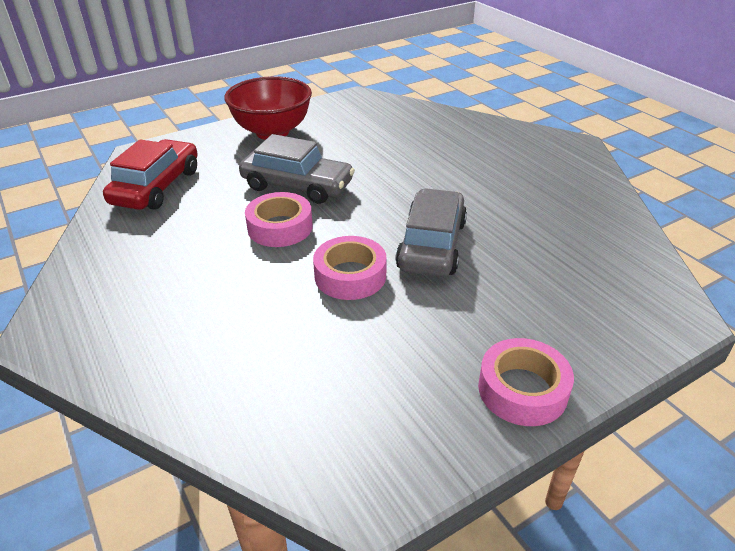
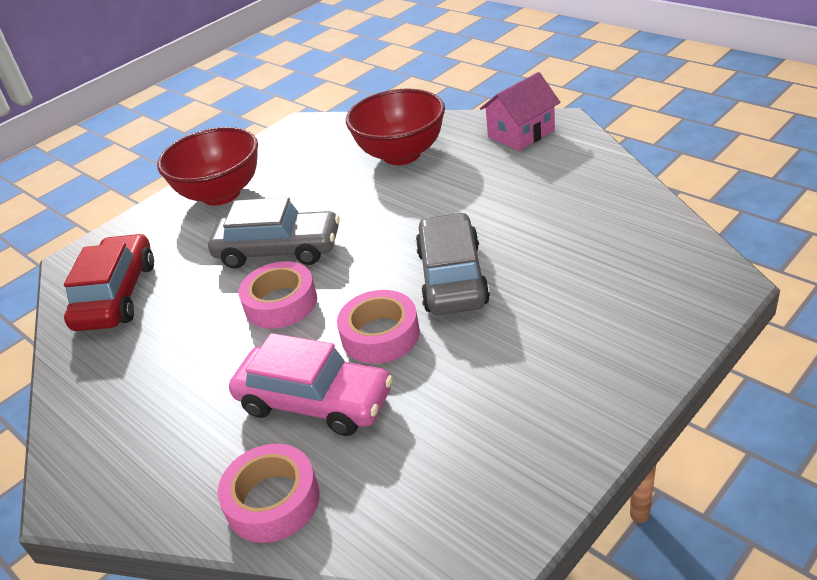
camera: 10 degrees left, 0 degrees up
(271, 315) = (315, 402): none -> pink car
(430, 137) = (401, 154): none -> red bowl
(522, 390) = (599, 401): pink tape -> pink tape (273, 501)
(538, 145) = (521, 133): none -> pink house

